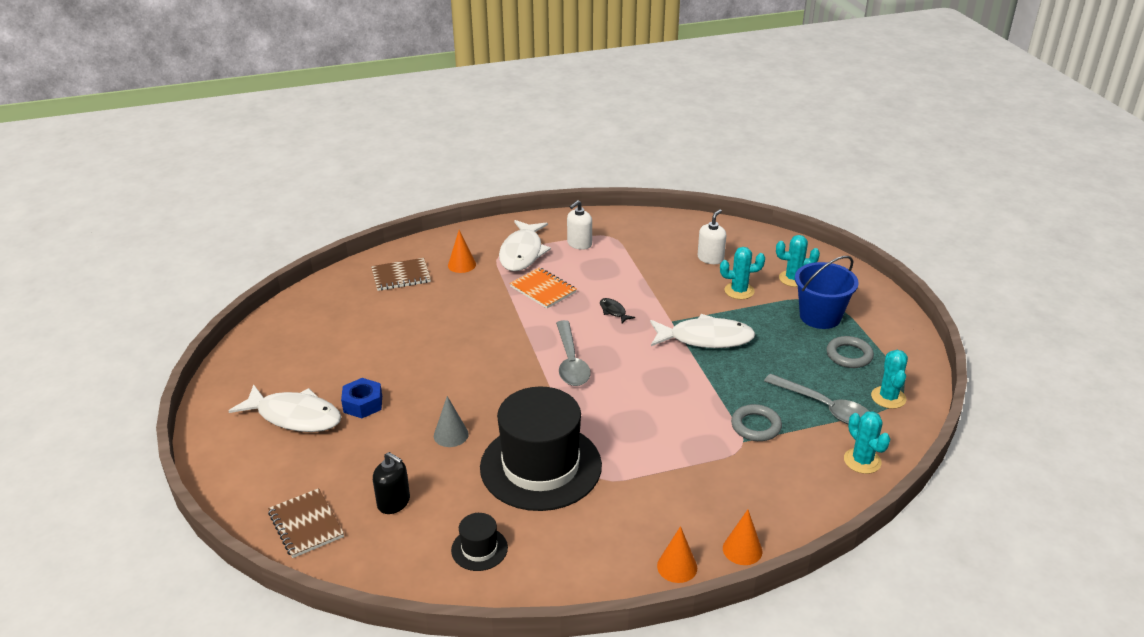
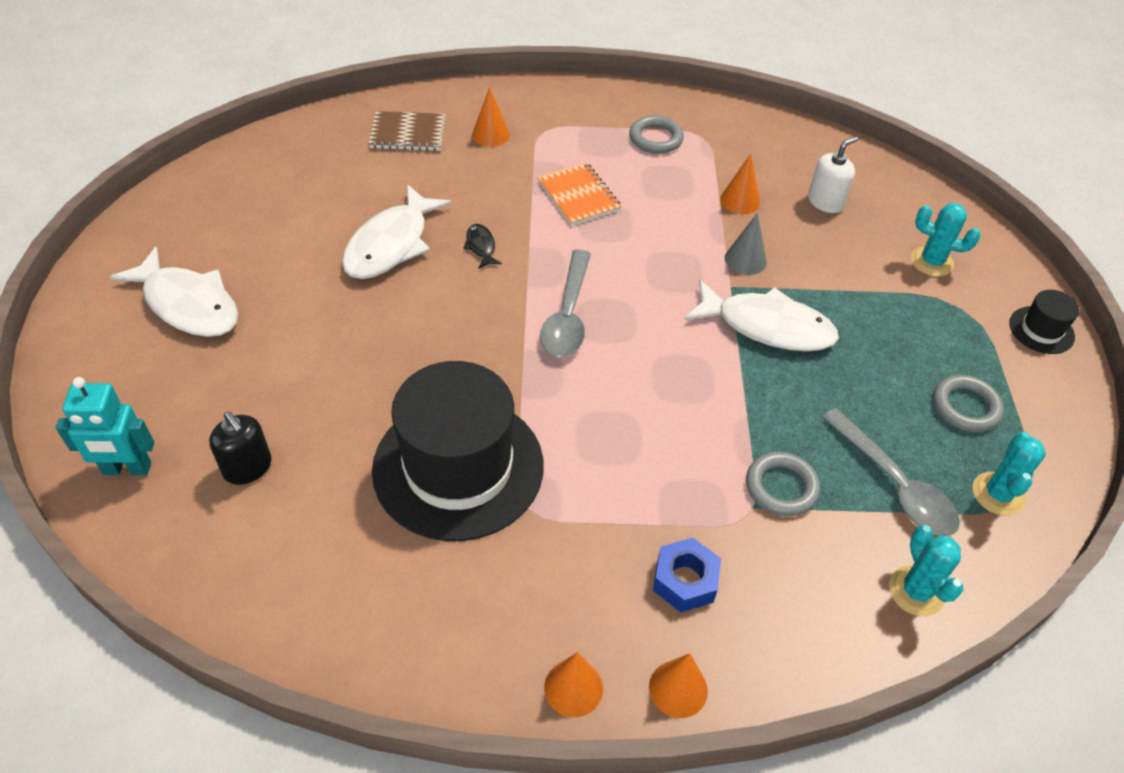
camera: 15 degrees right, 15 degrees up
(306, 525) = (127, 469): brown notebook -> turquoise robot
(363, 404) = (277, 308): blue nut -> blue nut (685, 581)
(451, 435) = (364, 385): grey cone -> grey cone (745, 260)
(479, 549) = (322, 573): black hat -> black hat (1041, 330)
(522, 253) = (575, 135): white fish -> white fish (391, 244)
(579, 244) = (655, 138): white soap dispenser -> grey ring
(613, 311) = (658, 252): black fish -> black fish (481, 246)
(654, 269) = (740, 201): none -> orange cone
(739, 291) = (845, 262): turquoise cactus -> none
(820, 316) = (947, 332): blue bucket -> none

